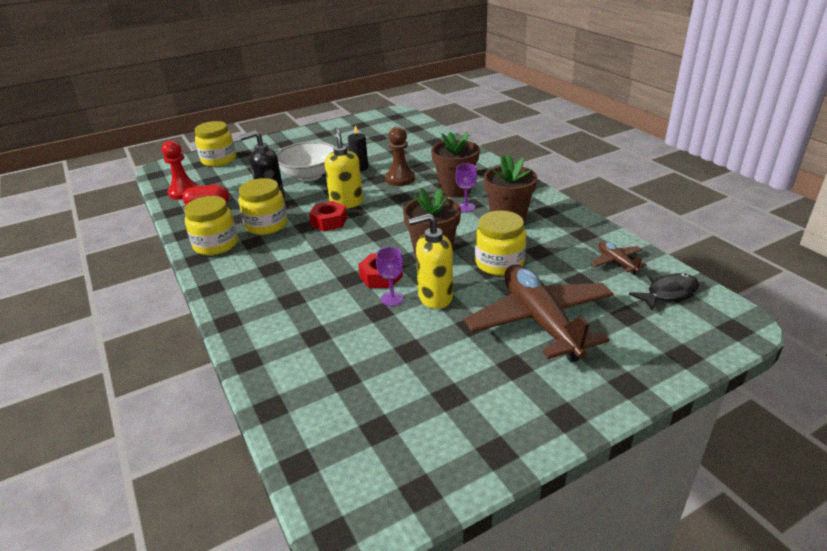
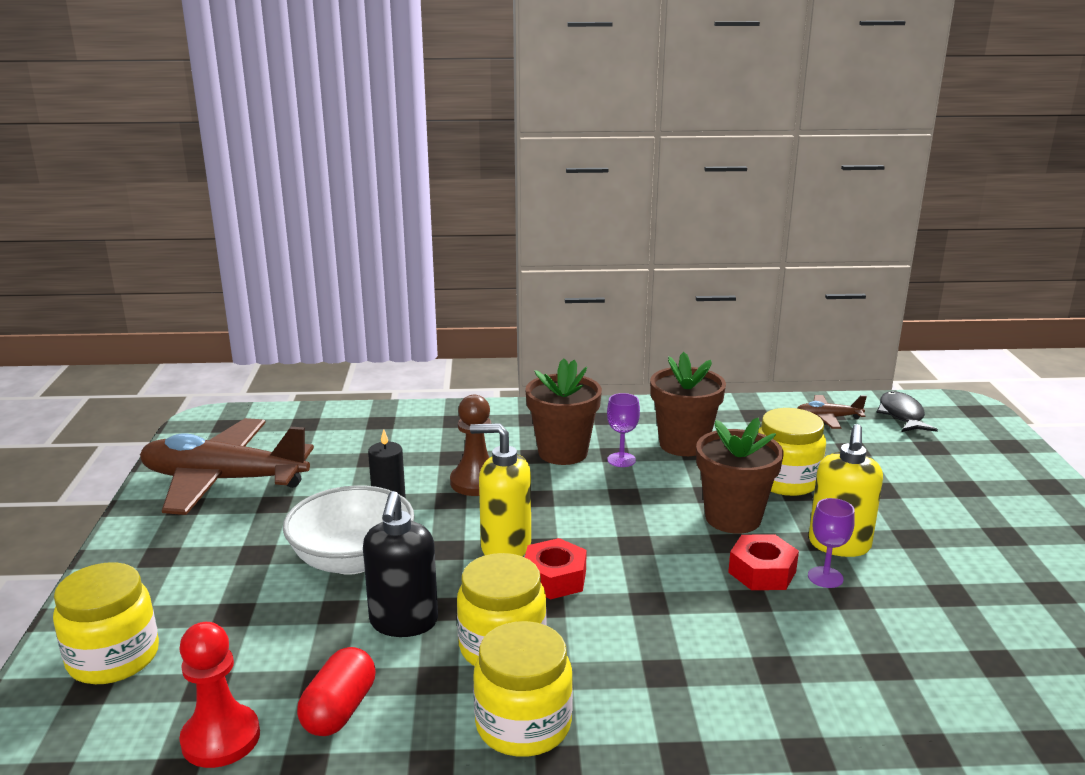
camera: 65 degrees left, 10 degrees down
(540, 321) = (923, 495): brown plane -> brown plane (223, 480)

